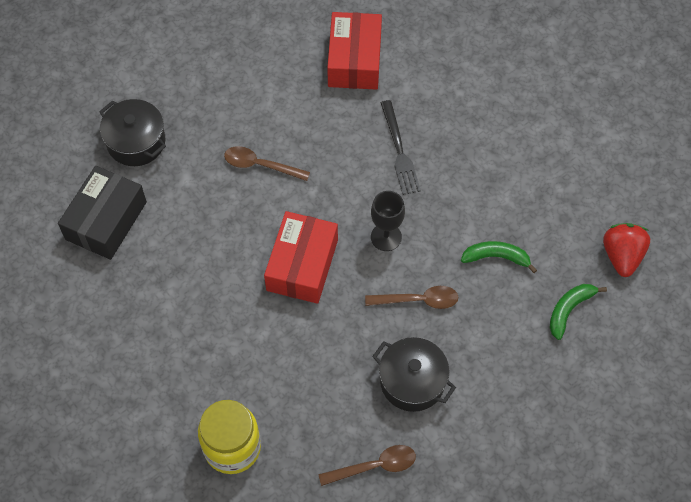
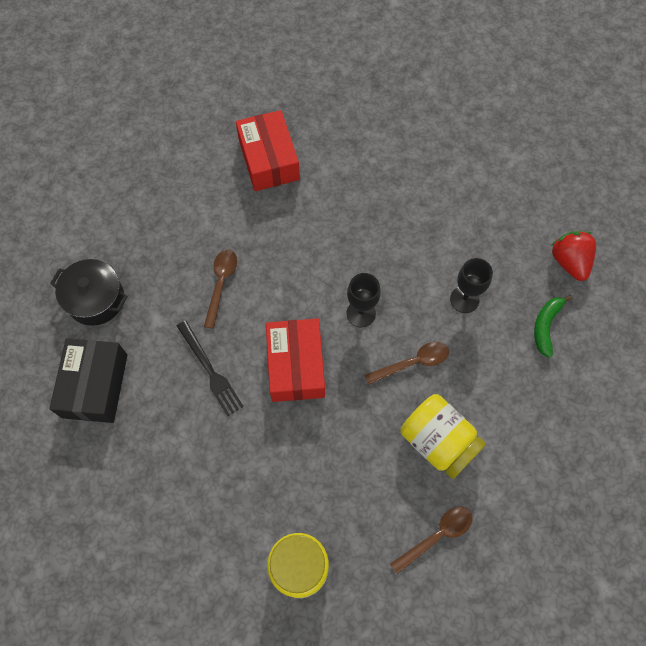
camera: 20 degrees left, 5 degrees up
(260, 165) = (221, 284): brown spoon -> brown spoon turned 105 degrees clockwise
(399, 151) = (341, 230): black fork -> black fork (210, 370)
(412, 381) = (438, 441): black pot -> yellow jar
(496, 257) = (464, 299): green banana -> black goblet

